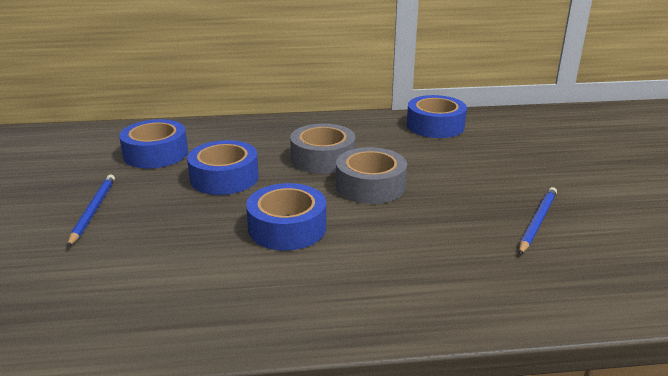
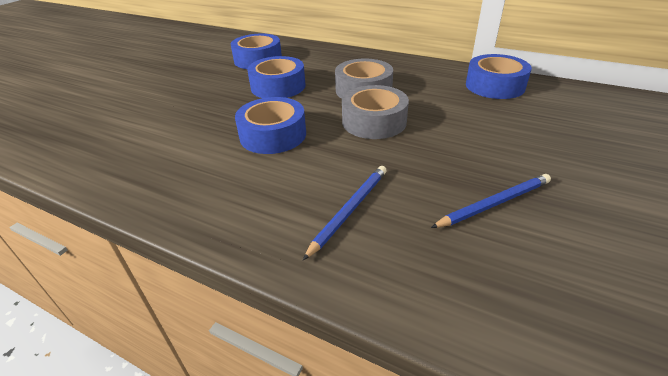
camera: 35 degrees right, 10 degrees up
(93, 211) = (179, 87): blue pencil -> blue pencil (349, 210)

